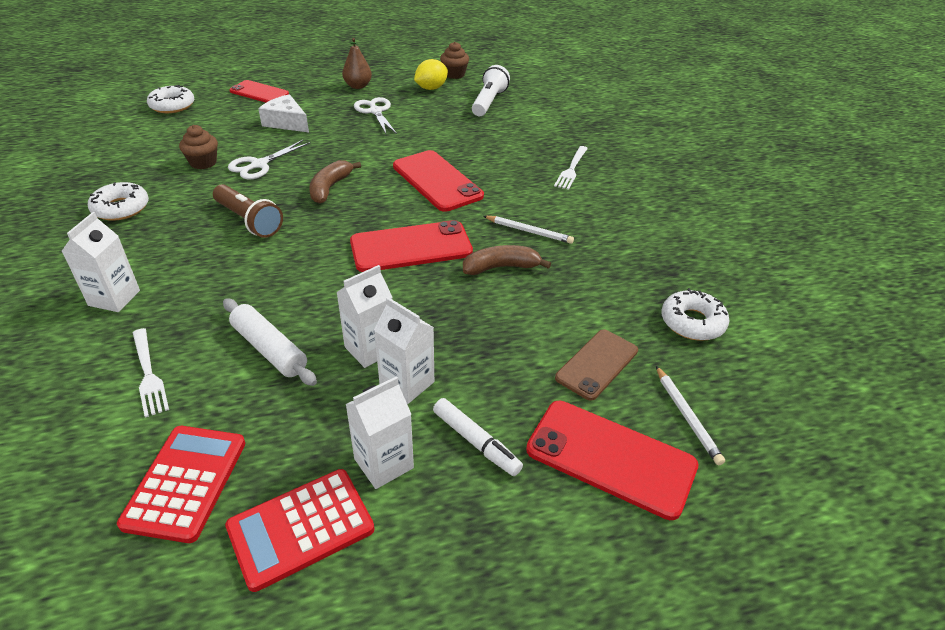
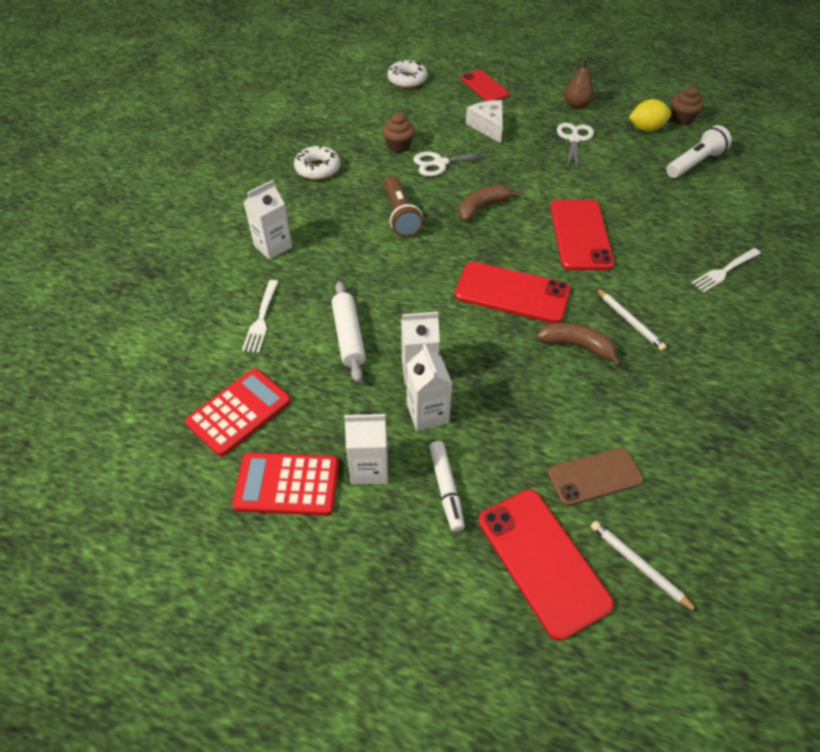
camera: 35 degrees right, 10 degrees up
(687, 417) = (639, 565): white pencil -> white pencil turned 120 degrees clockwise
(692, 322) = (720, 483): white donut -> none

